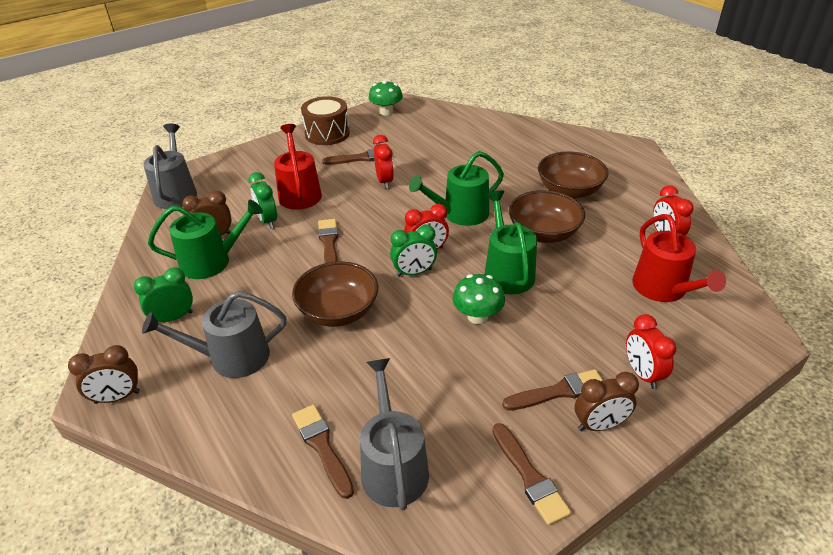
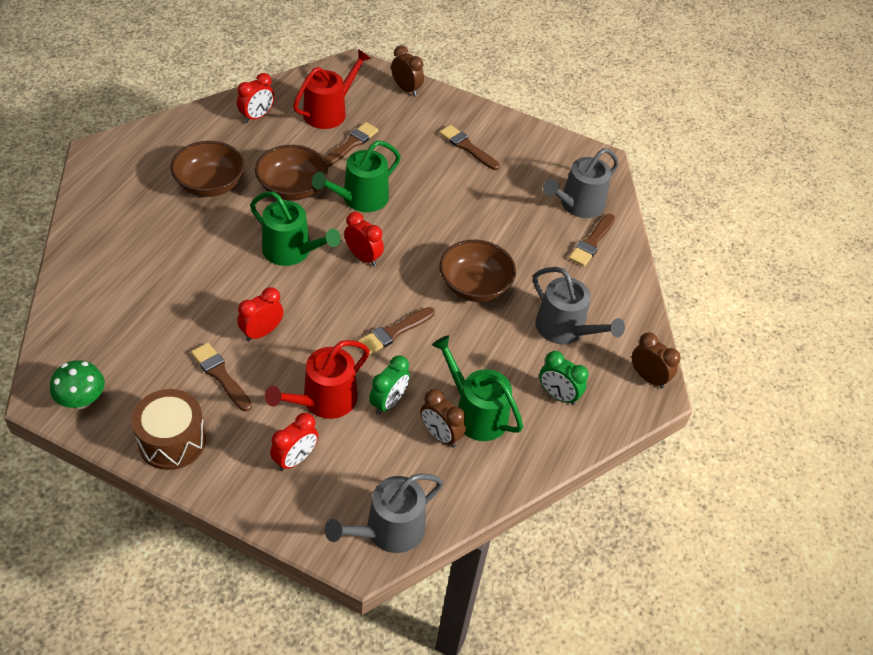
camera: 125 degrees left, 10 degrees up
(414, 273) = (397, 255): green clock -> none
(477, 316) = (424, 202): green mushroom -> none
(530, 477) = (538, 147): brown brush -> brown brush (351, 144)
(599, 425) = (481, 126): brown clock -> brown clock (406, 89)
(642, 374) = (425, 113): red clock -> red clock (295, 459)

